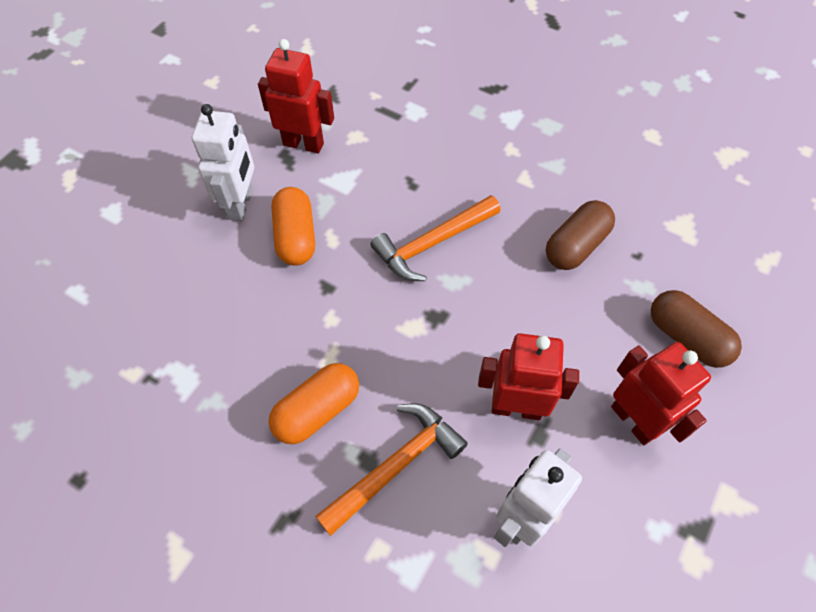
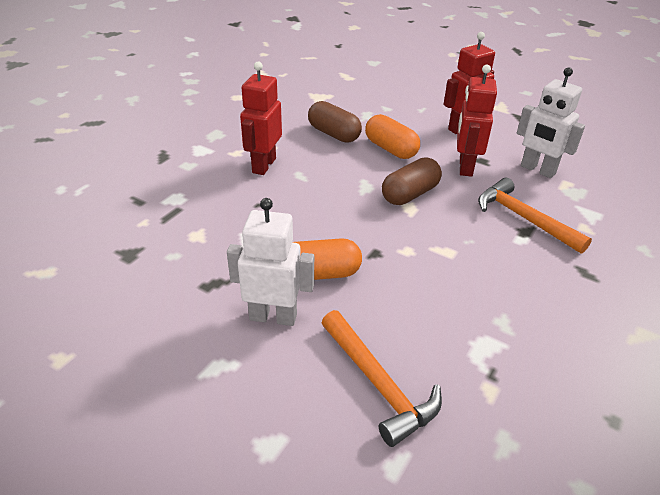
camera: 90 degrees left, 20 degrees down
(303, 144) = (197, 271): red robot -> red robot (263, 165)
(317, 411) = (493, 257): orange capsule -> orange capsule (390, 149)
(433, 243) = (329, 194): orange hammer -> orange hammer (378, 383)
(686, 337) = (402, 106): brown capsule -> brown capsule (410, 194)

